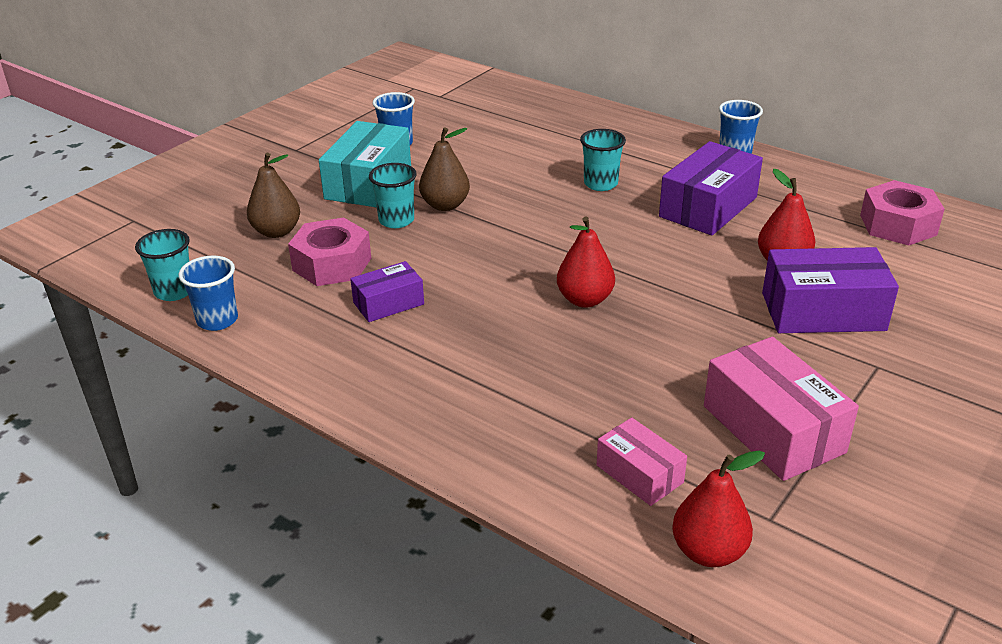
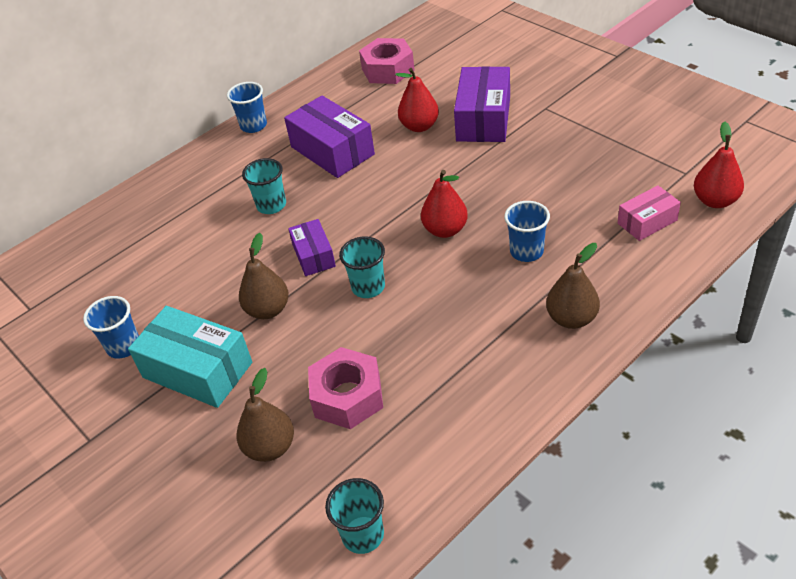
camera: 75 degrees left, 10 degrees up
(217, 320) = (425, 488): blue cup -> blue cup (526, 251)
(388, 303) = (424, 352): purple box -> purple box (314, 255)
(396, 220) = (283, 347): turquoise cup -> turquoise cup (368, 287)
(443, 406) = (571, 318): none -> brown pear
(773, 429) = (604, 159): pink box -> none

